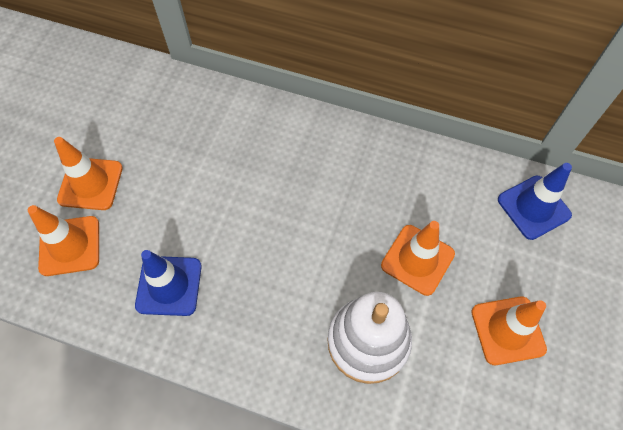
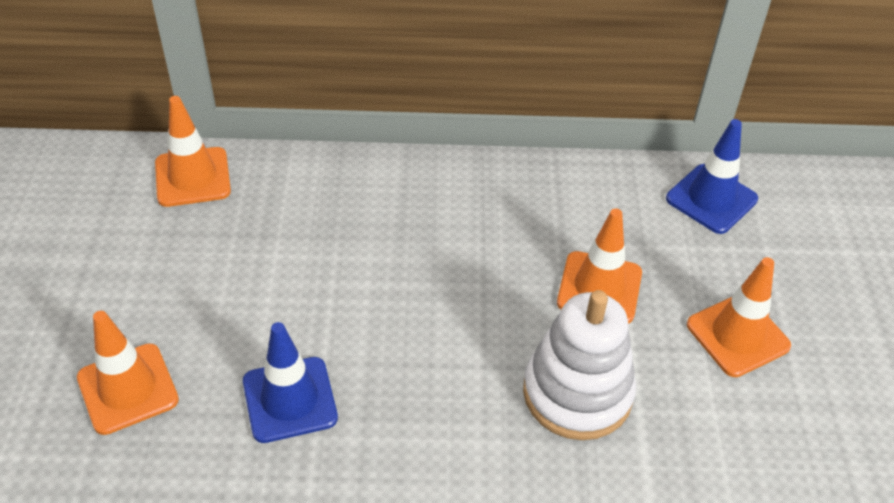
camera: 20 degrees left, 15 degrees down
(90, 184) = (128, 307): orange traffic cone -> orange traffic cone (192, 177)

